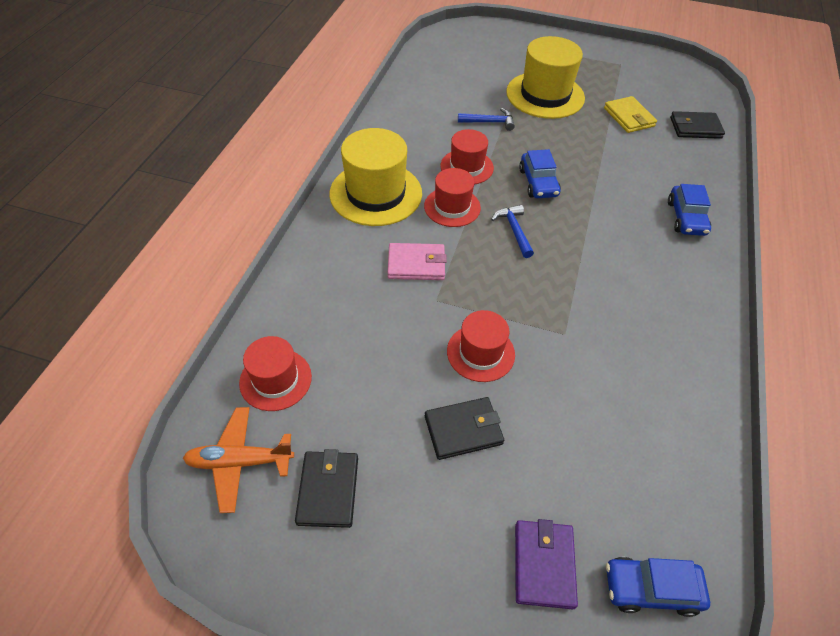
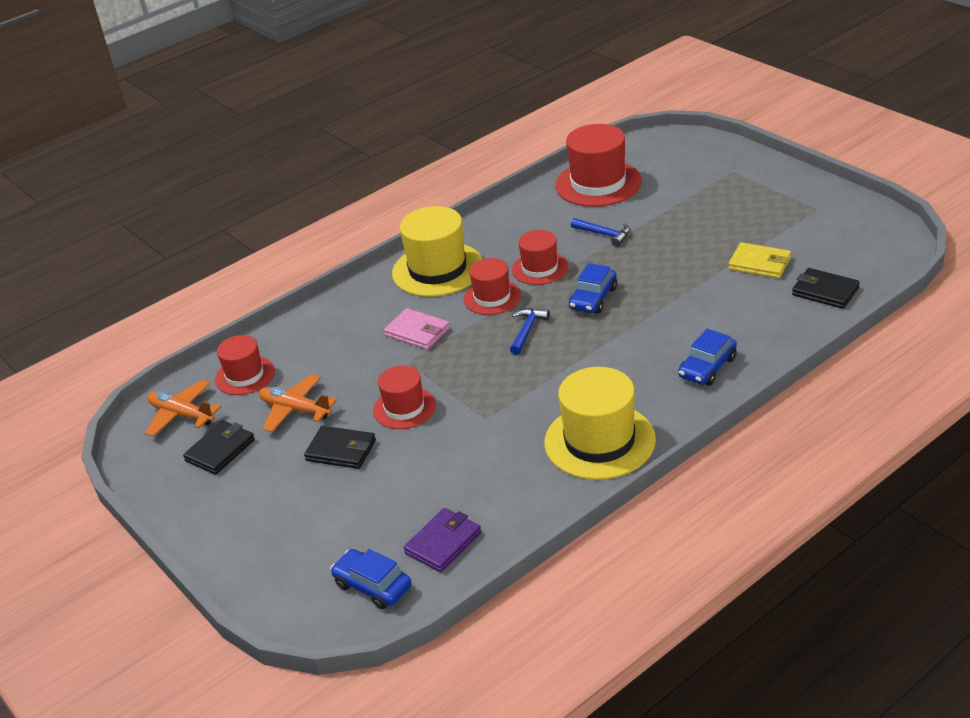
camera: 40 degrees right, 15 degrees down
(370, 400) = (295, 410): none -> orange plane
(440, 79) = (598, 183): none -> red hat
(543, 565) = (315, 543): purple wallet -> purple wallet (443, 543)
(545, 95) = (691, 222): yellow hat -> yellow hat (599, 441)
(629, 117) = (759, 263): yellow wallet -> yellow wallet turned 75 degrees counterclockwise

